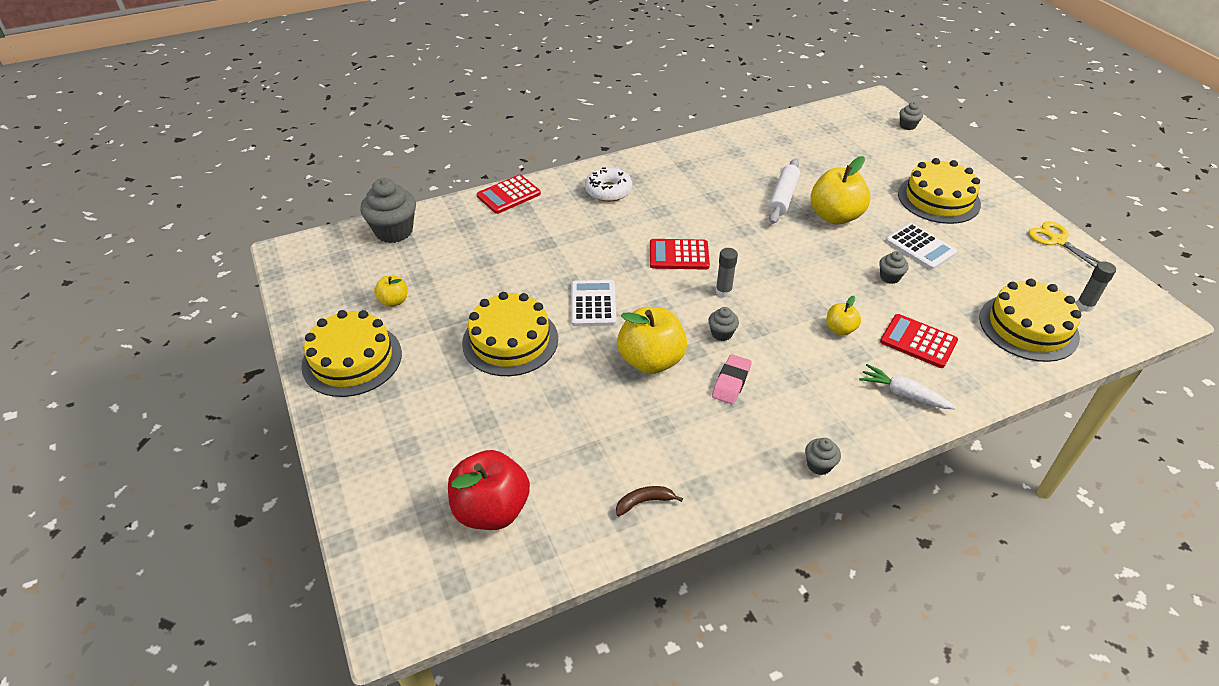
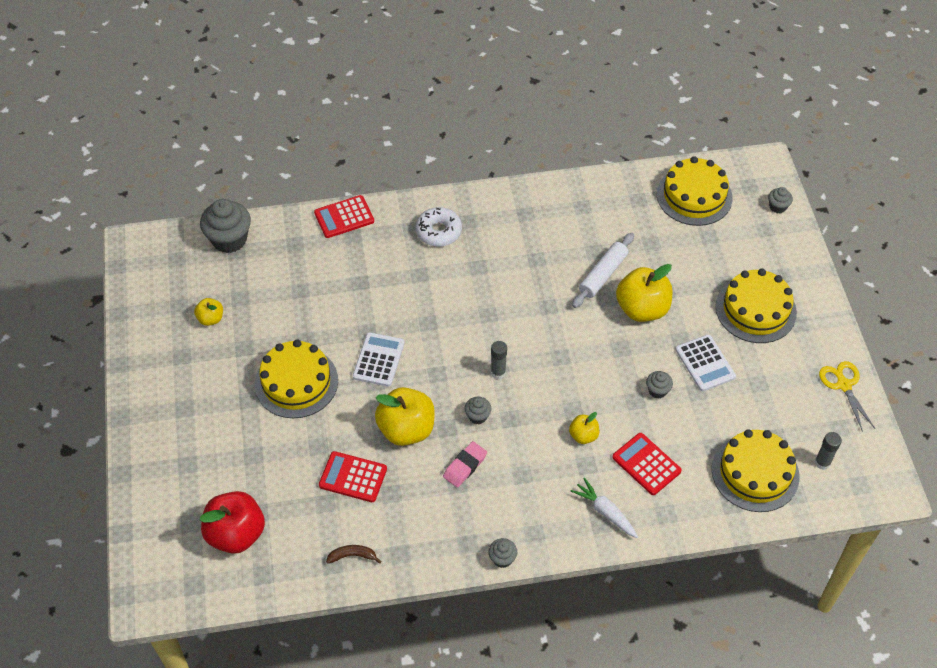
camera: 15 degrees right, 10 degrees up
(352, 359) = (163, 371): yellow cake -> yellow cake (694, 196)
(679, 255) = (474, 323): red calculator -> red calculator (353, 477)

